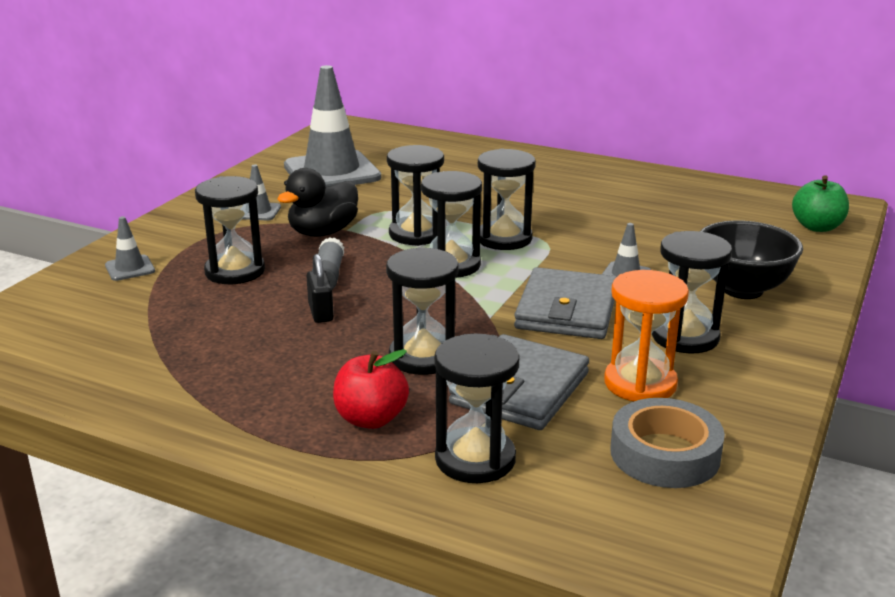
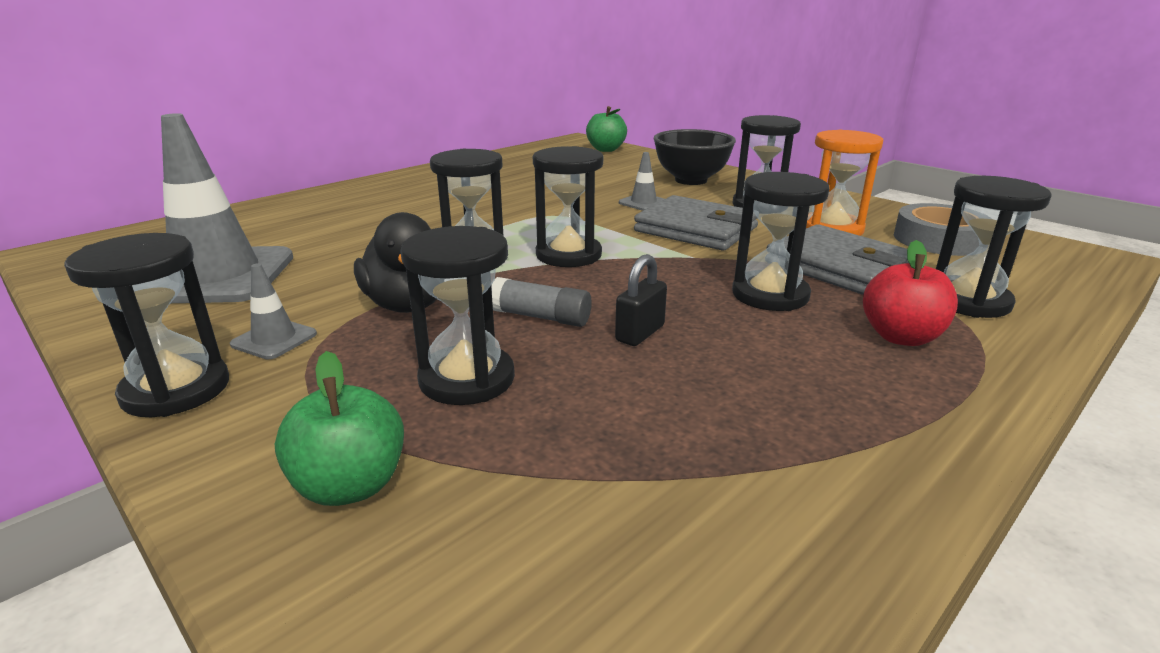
camera: 70 degrees left, 0 degrees up
(130, 268) = (350, 485): grey traffic cone -> green apple
(321, 312) = (640, 333): black padlock -> black padlock turned 60 degrees counterclockwise
(504, 239) = (529, 227): black hourglass -> black hourglass (176, 390)

